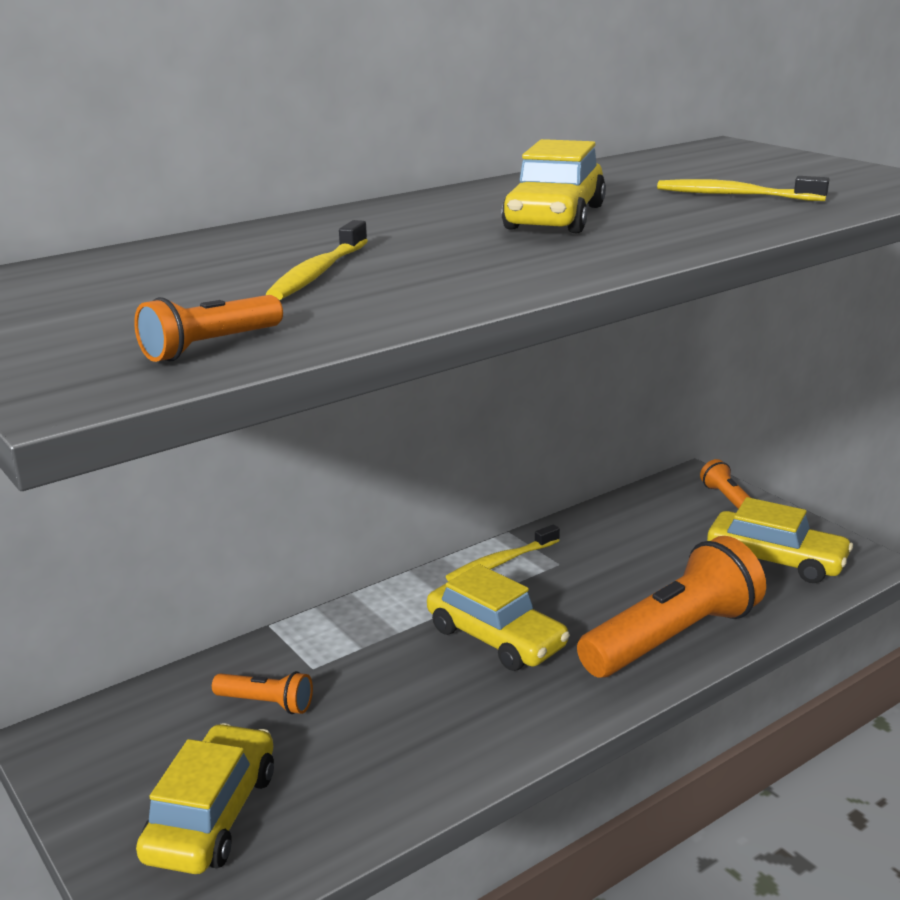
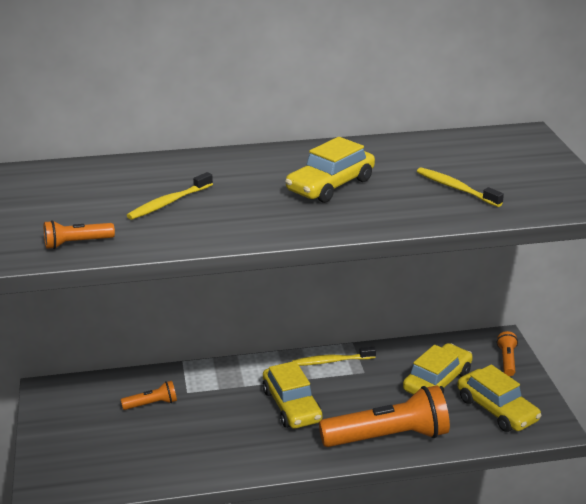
camera: 25 degrees right, 5 degrees up
(212, 815) = (92, 451): yellow car -> yellow car (437, 381)
(266, 703) = (152, 404): orange flashlight -> orange flashlight turned 60 degrees counterclockwise

